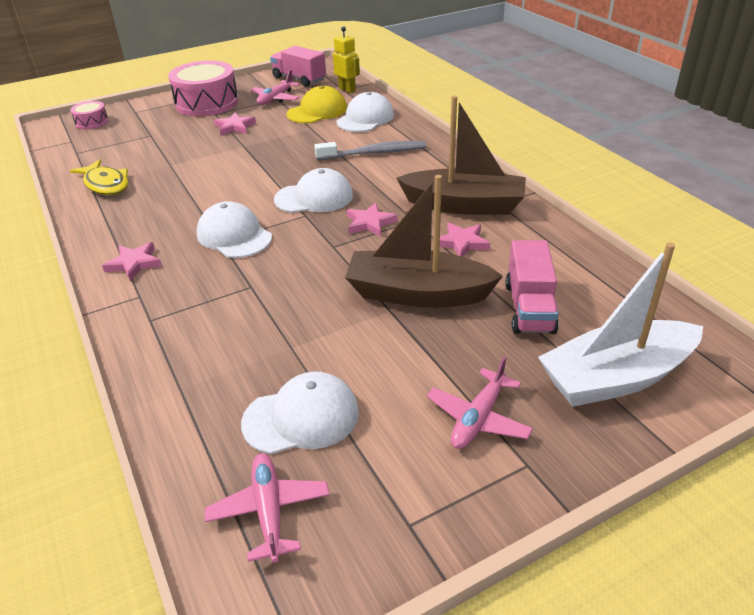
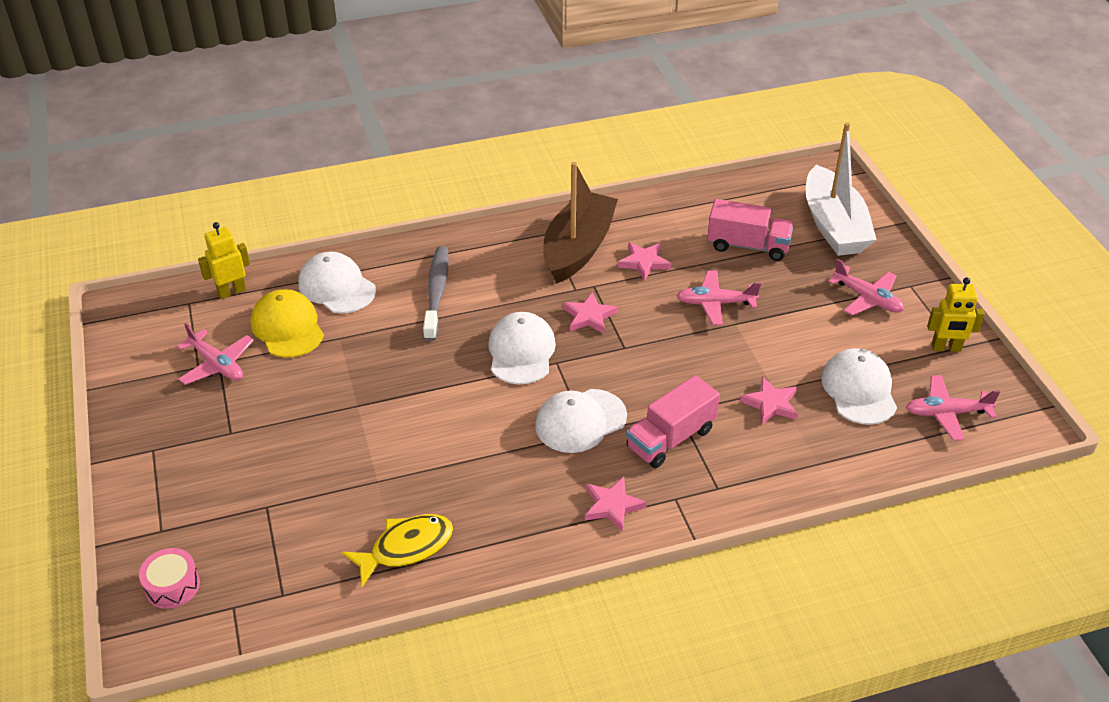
camera: 80 degrees left, 5 degrees up
(207, 103) = (182, 441): pink drum -> none
(235, 127) = (291, 412): pink star -> pink star (771, 404)
(299, 79) = (157, 335): pink truck -> pink truck (670, 438)
(403, 510) = (946, 348): none -> yellow robot
(417, 293) = (715, 303): brown boat -> pink plane

